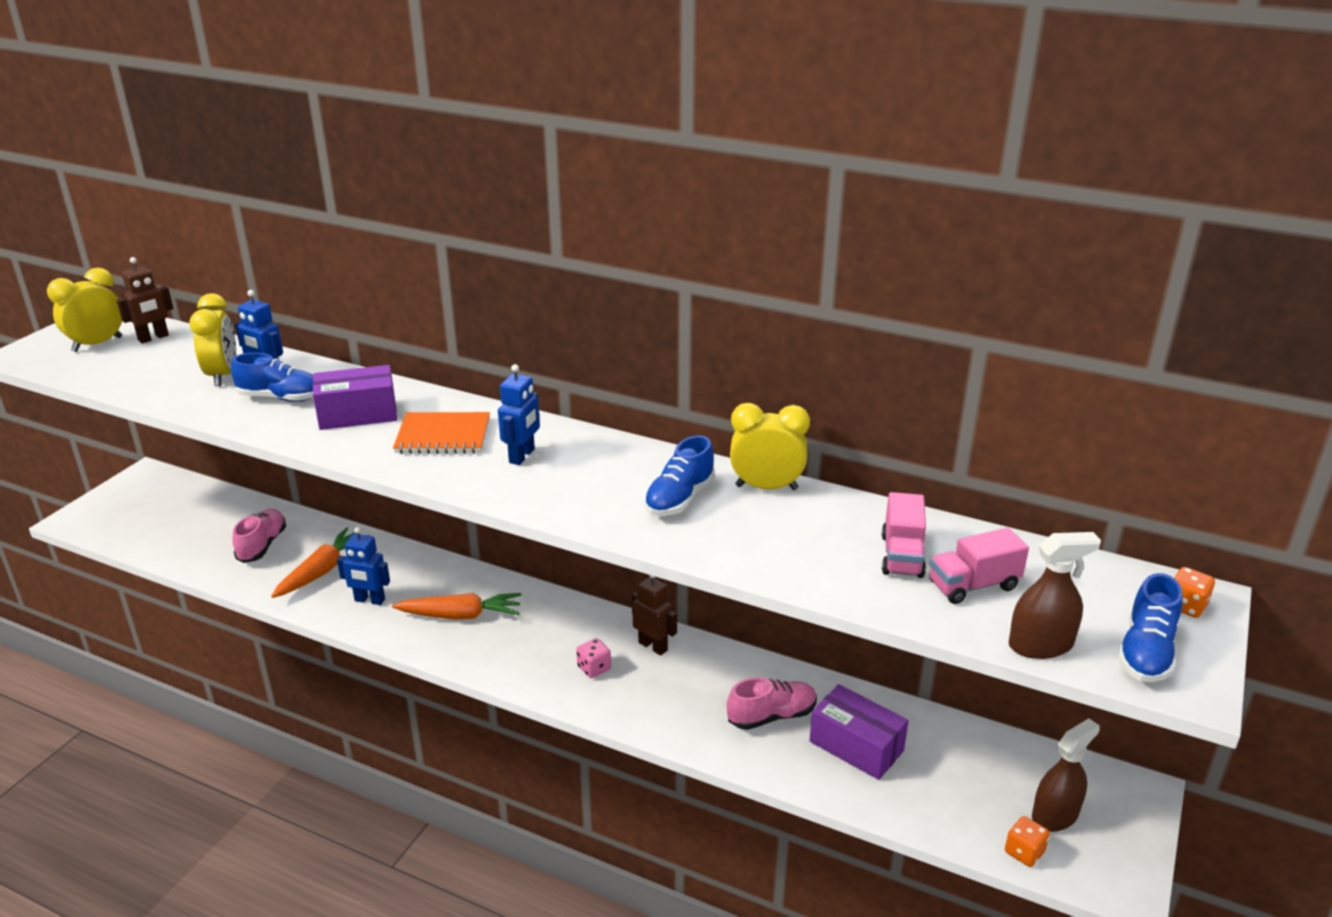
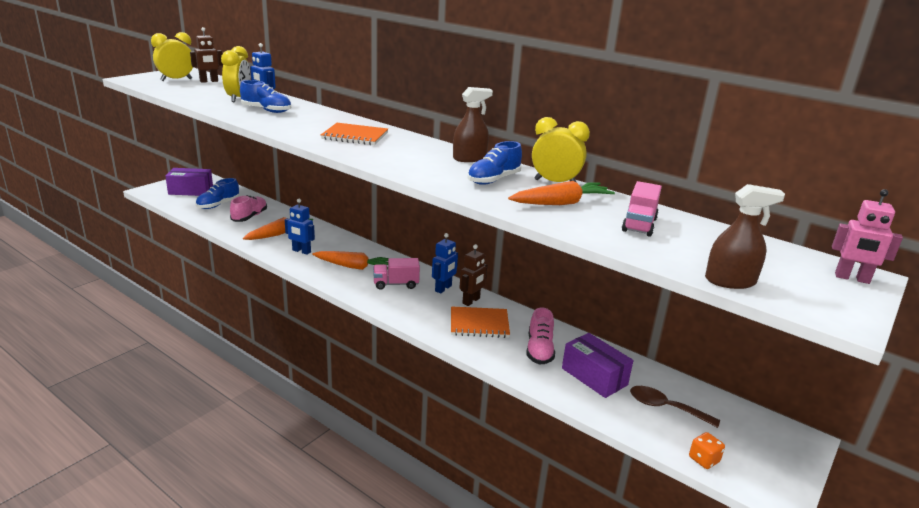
camera: 10 degrees right, 5 degrees down
(358, 414) = (308, 122): purple box -> purple box (191, 191)
(522, 456) = (400, 150): blue robot -> blue robot (443, 288)
(594, 668) = (428, 306): pink dice -> none
(653, 646) = (471, 301): brown robot -> brown robot turned 75 degrees clockwise
(676, 687) = (479, 324): none -> orange notebook
(771, 716) = (539, 350): pink shoe -> pink shoe turned 105 degrees clockwise
(787, 531) = (561, 203): none -> orange carrot
(960, 778) = (665, 407): none -> brown spoon
(973, 585) = (687, 245): pink truck -> pink truck (396, 284)
(1055, 815) = (733, 442): brown spray bottle -> brown spray bottle (469, 158)
(1146, 652) = (814, 297): blue shoe -> blue shoe (218, 205)
(1185, 606) = (852, 278): orange dice -> pink robot

